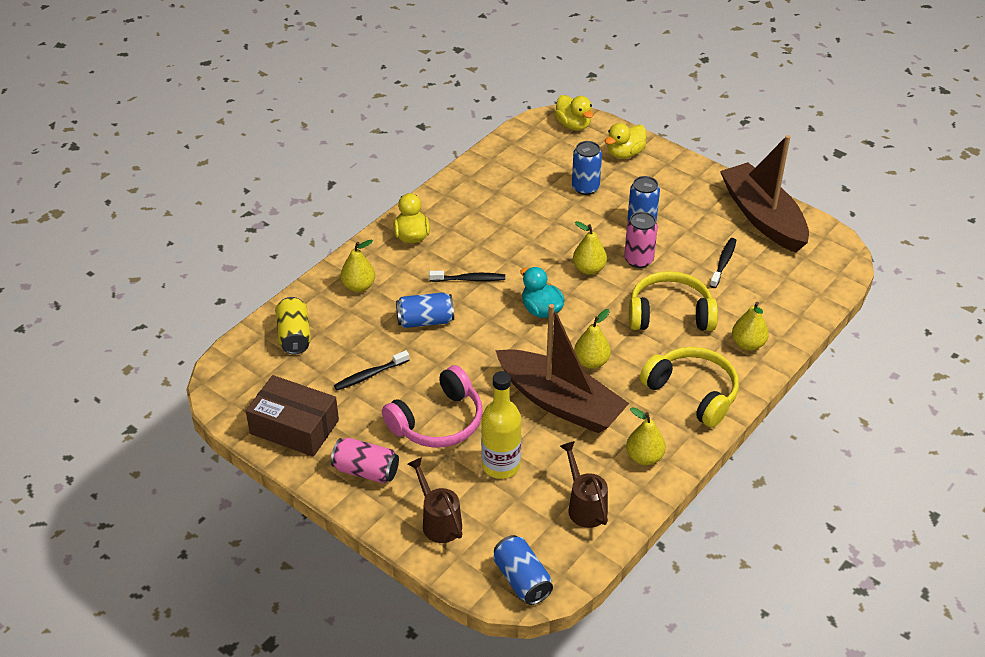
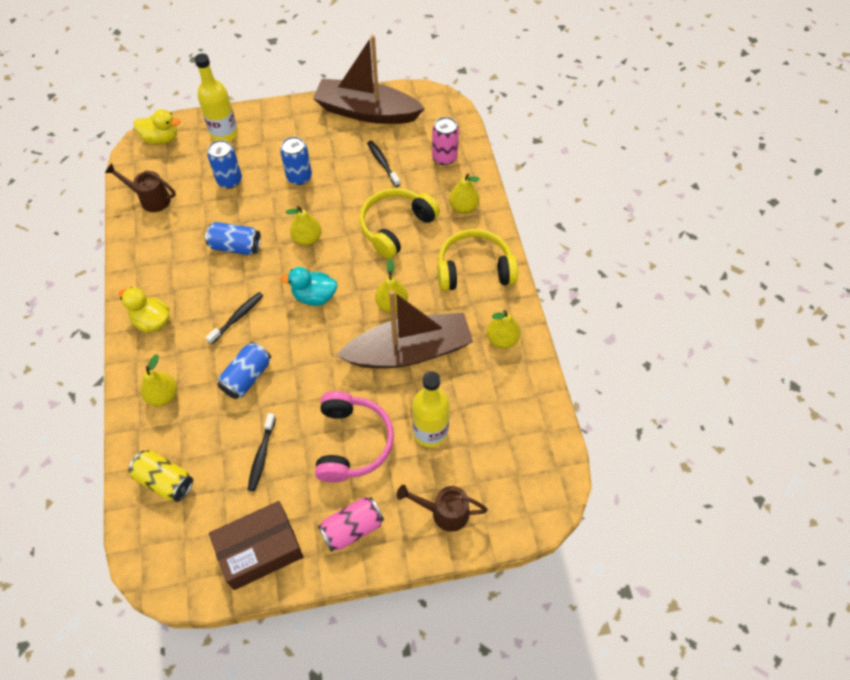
camera: 50 degrees left, 15 degrees up
(522, 579) = (540, 496): blue can -> blue can (235, 246)
(584, 506) = (512, 407): brown watering can -> brown watering can (151, 199)
(625, 153) = (224, 133): yellow duck -> yellow bottle
(638, 260) = (330, 205): pink can -> pink can (444, 157)

